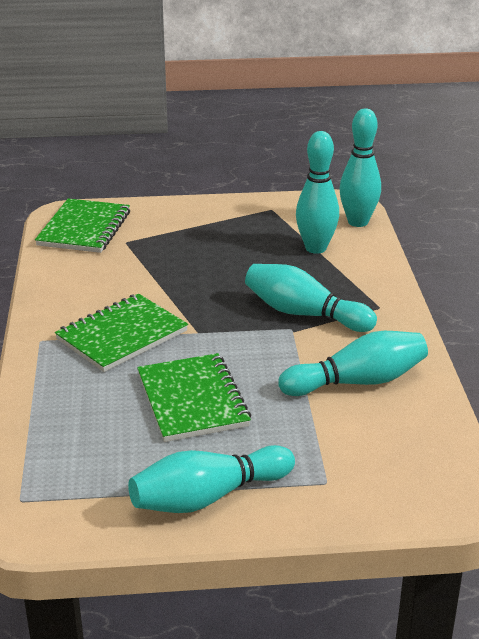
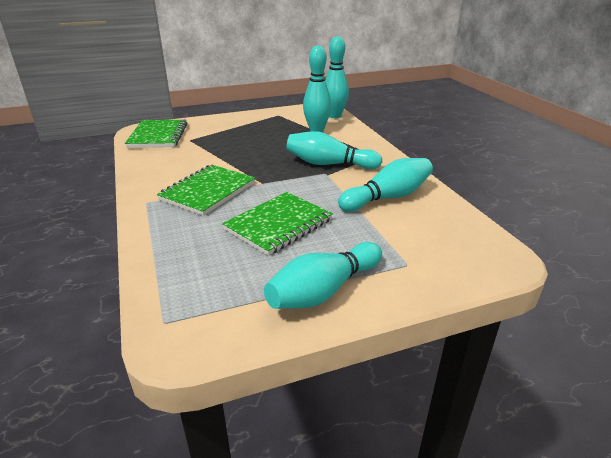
camera: 15 degrees left, 0 degrees up
(192, 400) = (278, 225): green notebook -> green notebook turned 75 degrees clockwise

